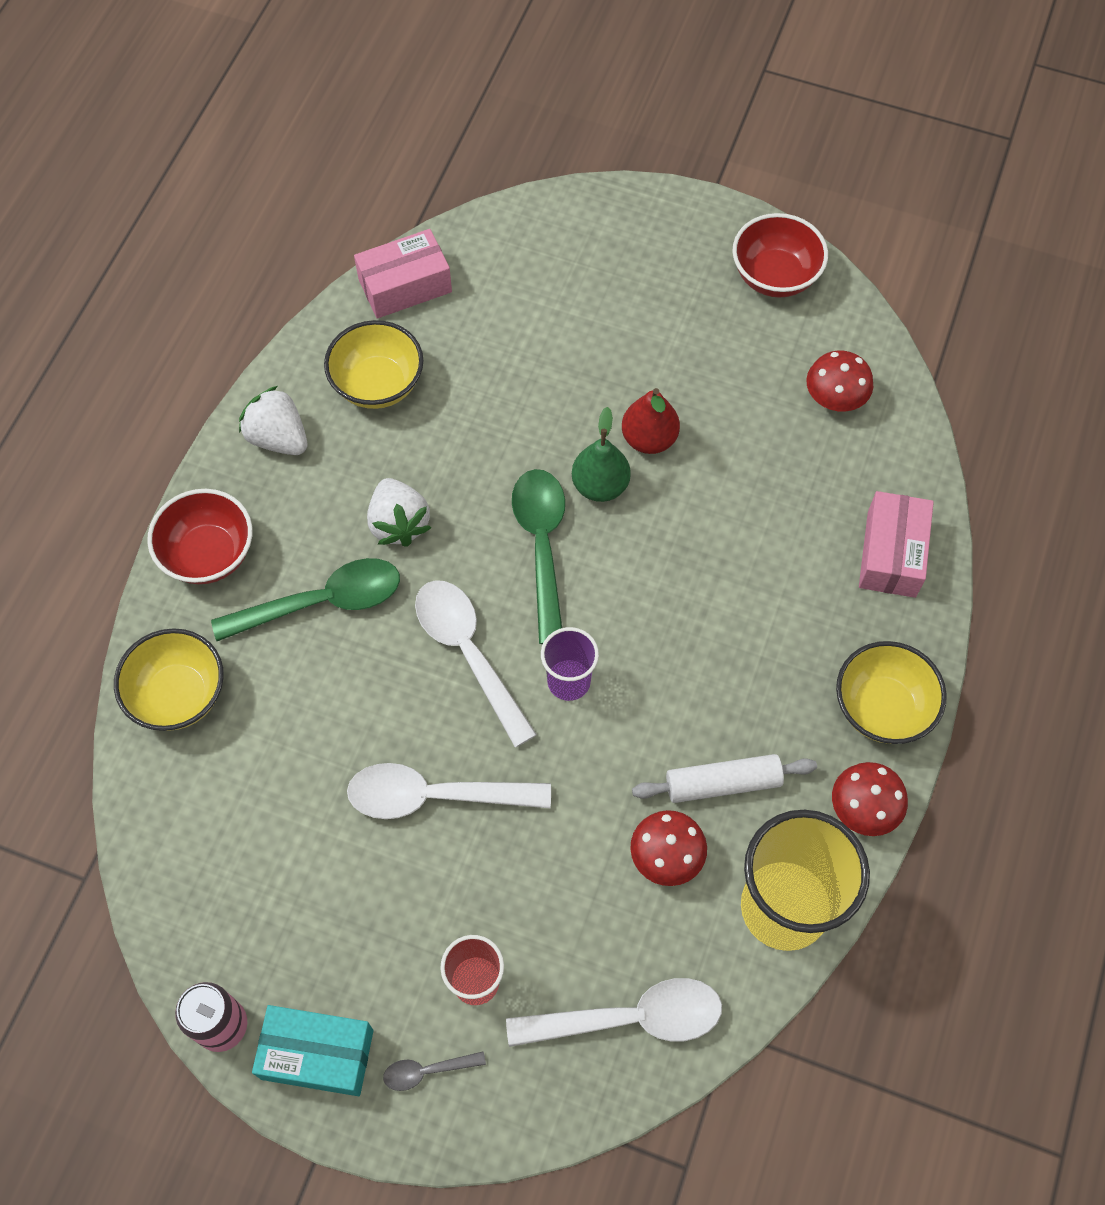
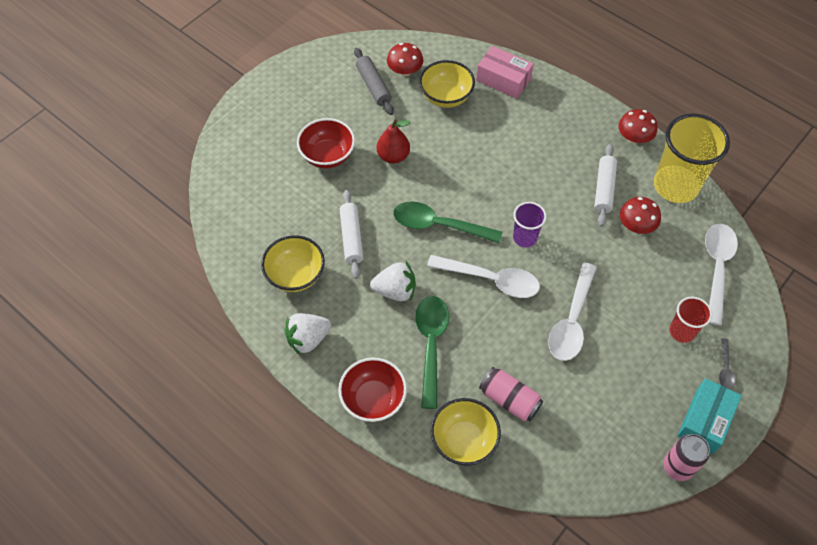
camera: 70 degrees left, 5 degrees down
(264, 740) = (509, 399): none -> pink can
(405, 286) = (232, 241): pink box -> none
(468, 653) = (491, 280): white spoon -> white spoon turned 150 degrees counterclockwise
(471, 433) = (351, 237): none -> white rolling pin
(600, 485) = (412, 187): green pear -> none
(775, 276) = (318, 70): red bowl -> red bowl (327, 156)
(779, 363) = (373, 86): none -> grey rolling pin
(882, 707) = (584, 112): yellow bowl -> yellow bowl (446, 97)

